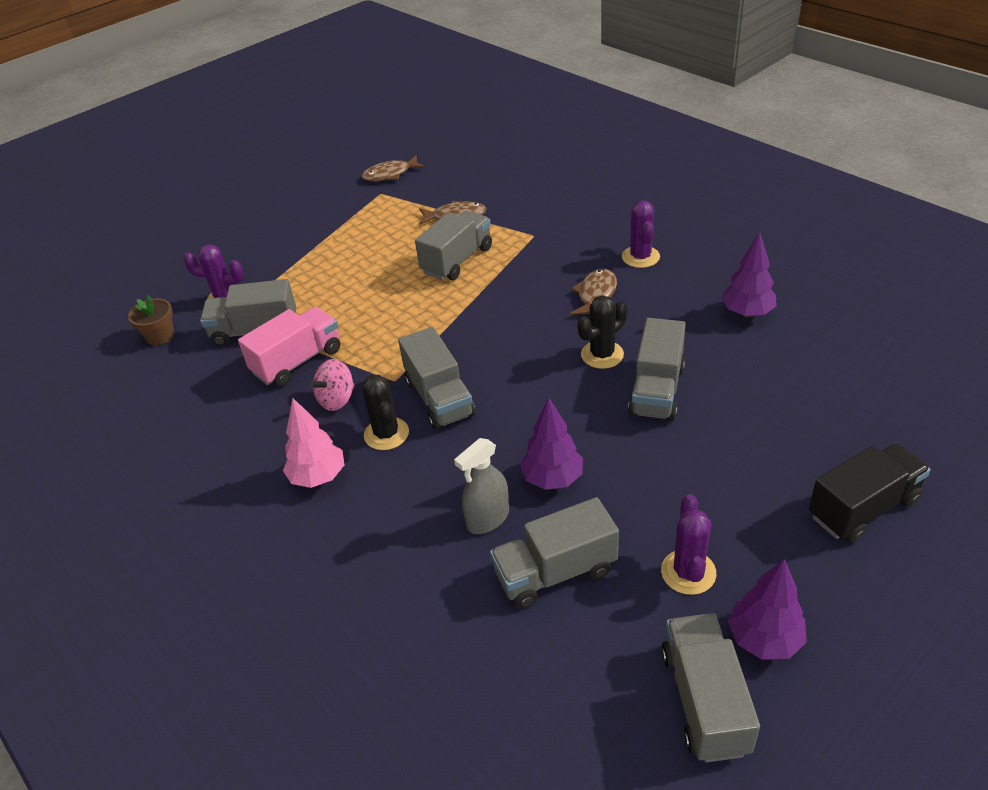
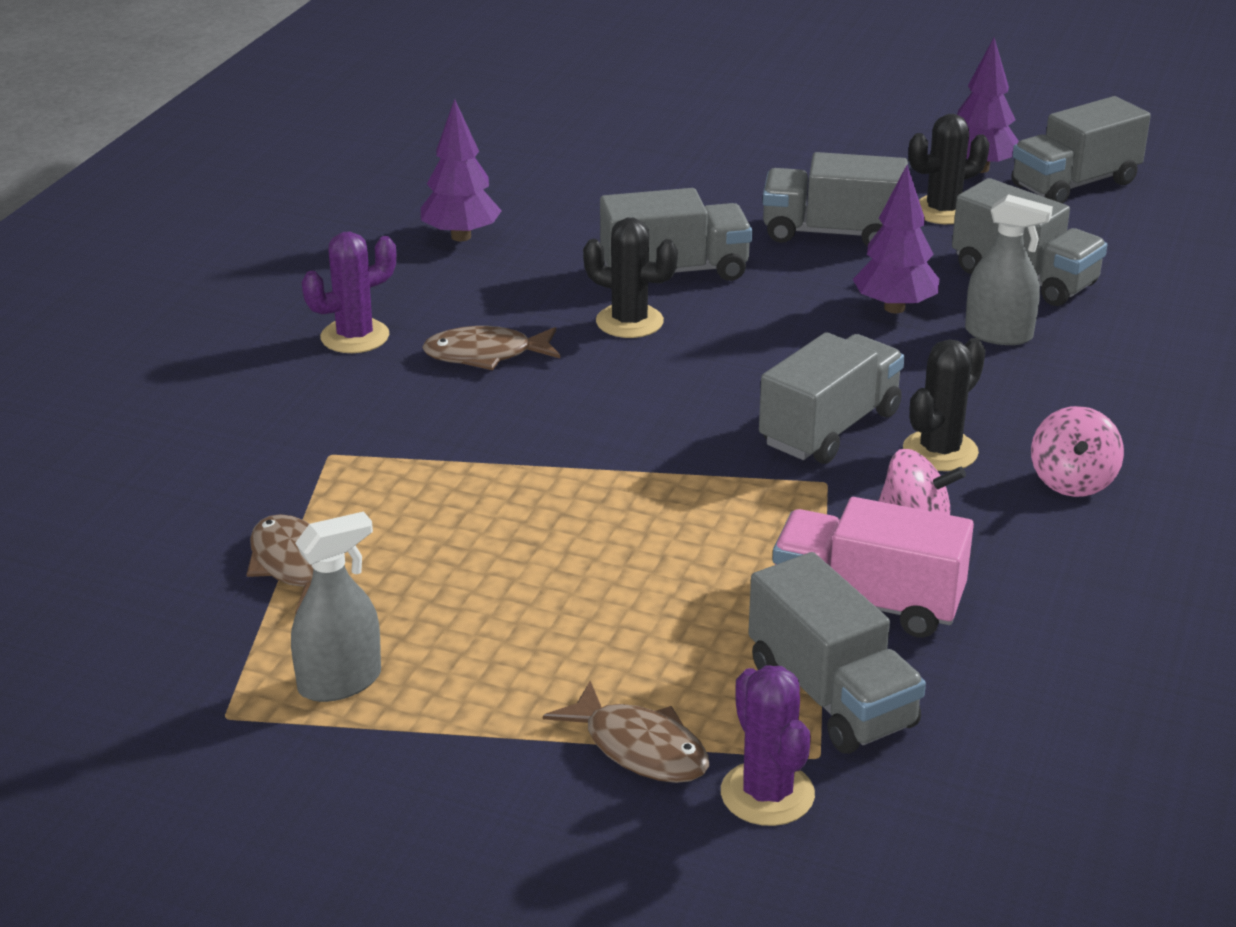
camera: 120 degrees left, 10 degrees down
(160, 336) = (951, 837): brown flower pot -> none
(318, 477) = (1072, 481): pink tree -> pink spinning top
(376, 217) = (340, 682): none -> grey spray bottle
(390, 174) = (126, 732): brown fish -> brown fish (640, 748)
(457, 260) = (456, 517): grey truck -> grey truck (832, 233)
(688, 572) = (943, 211): purple cactus -> black cactus
(863, 508) = (767, 142): black truck -> none

